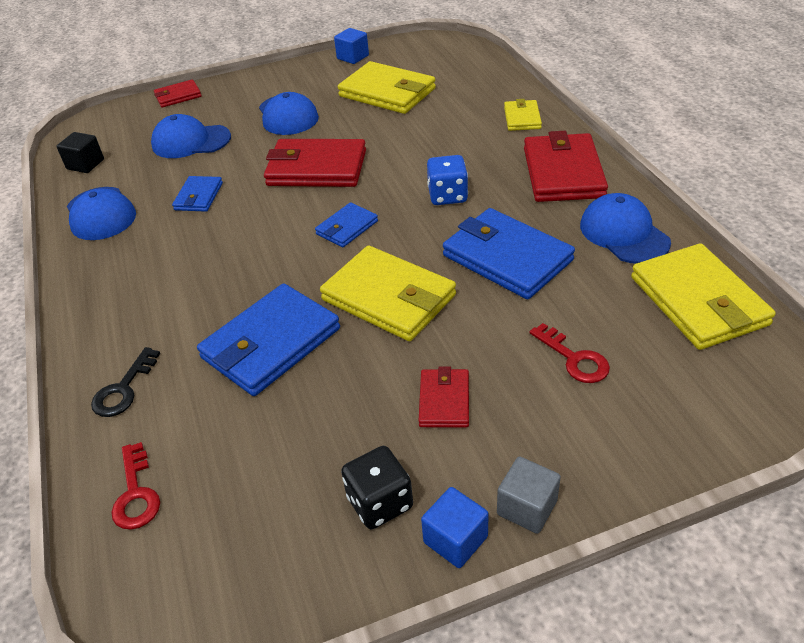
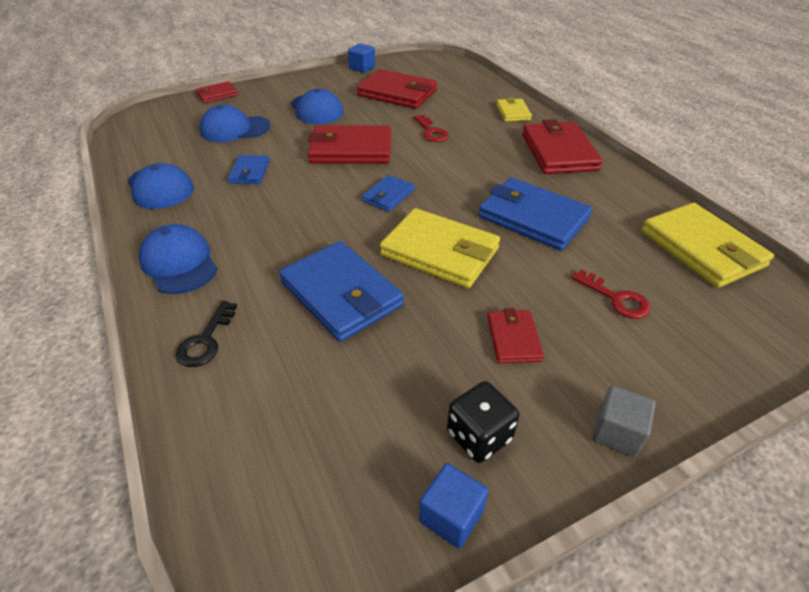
camera: 10 degrees left, 0 degrees up
(85, 164) = (140, 147): black cube -> none
(136, 493) = (234, 441): red key -> red key (431, 131)
(271, 343) = (341, 294): blue wallet -> blue wallet turned 75 degrees counterclockwise
(387, 92) = (397, 93): yellow wallet -> red wallet
(447, 196) = (468, 170): blue dice -> none
(455, 539) = (560, 467): blue cube -> blue cube (451, 516)
(624, 233) = (623, 197): blue cap -> blue cap (179, 263)

